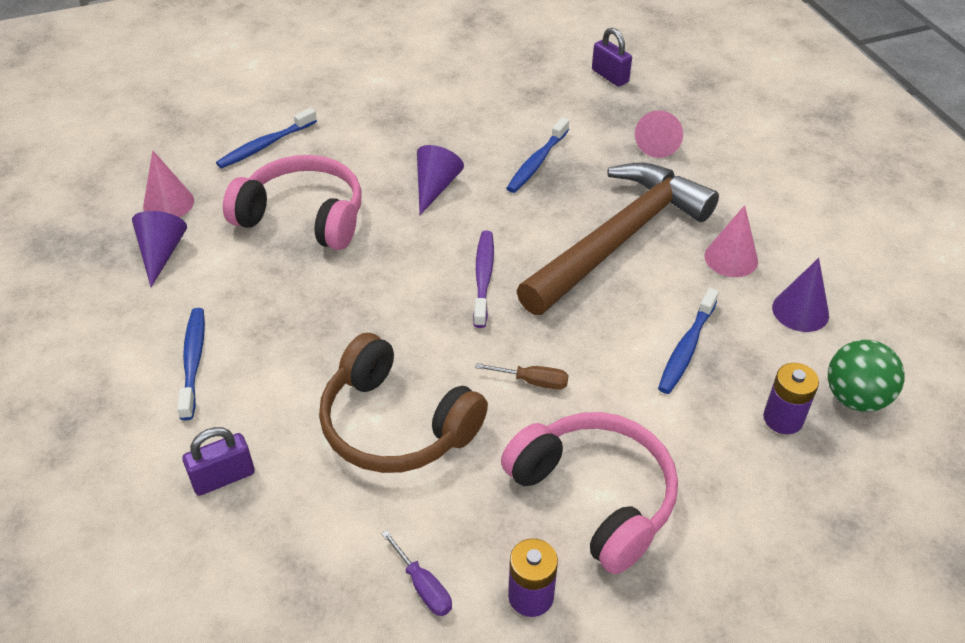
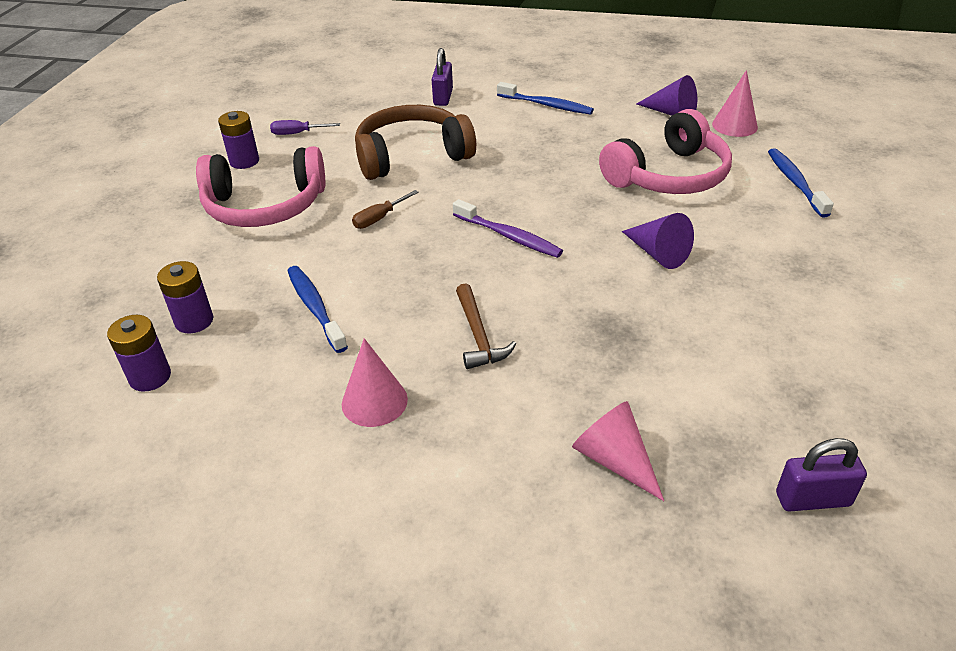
camera: 125 degrees right, 5 degrees down
(537, 162) = (650, 335): blue toothbrush -> none
(619, 239) = (478, 335): brown hammer -> brown hammer, size x0.41
(800, 311) = (262, 407): purple cone -> none
(855, 398) = (150, 377): green ball -> purple battery

